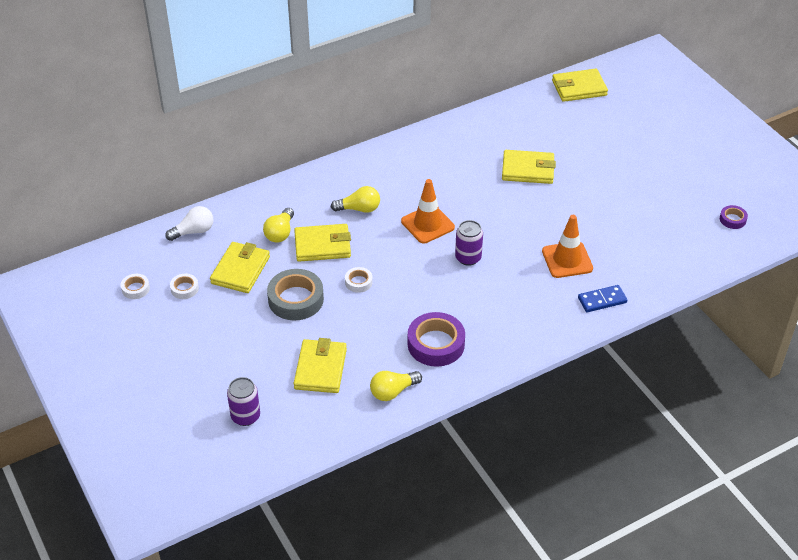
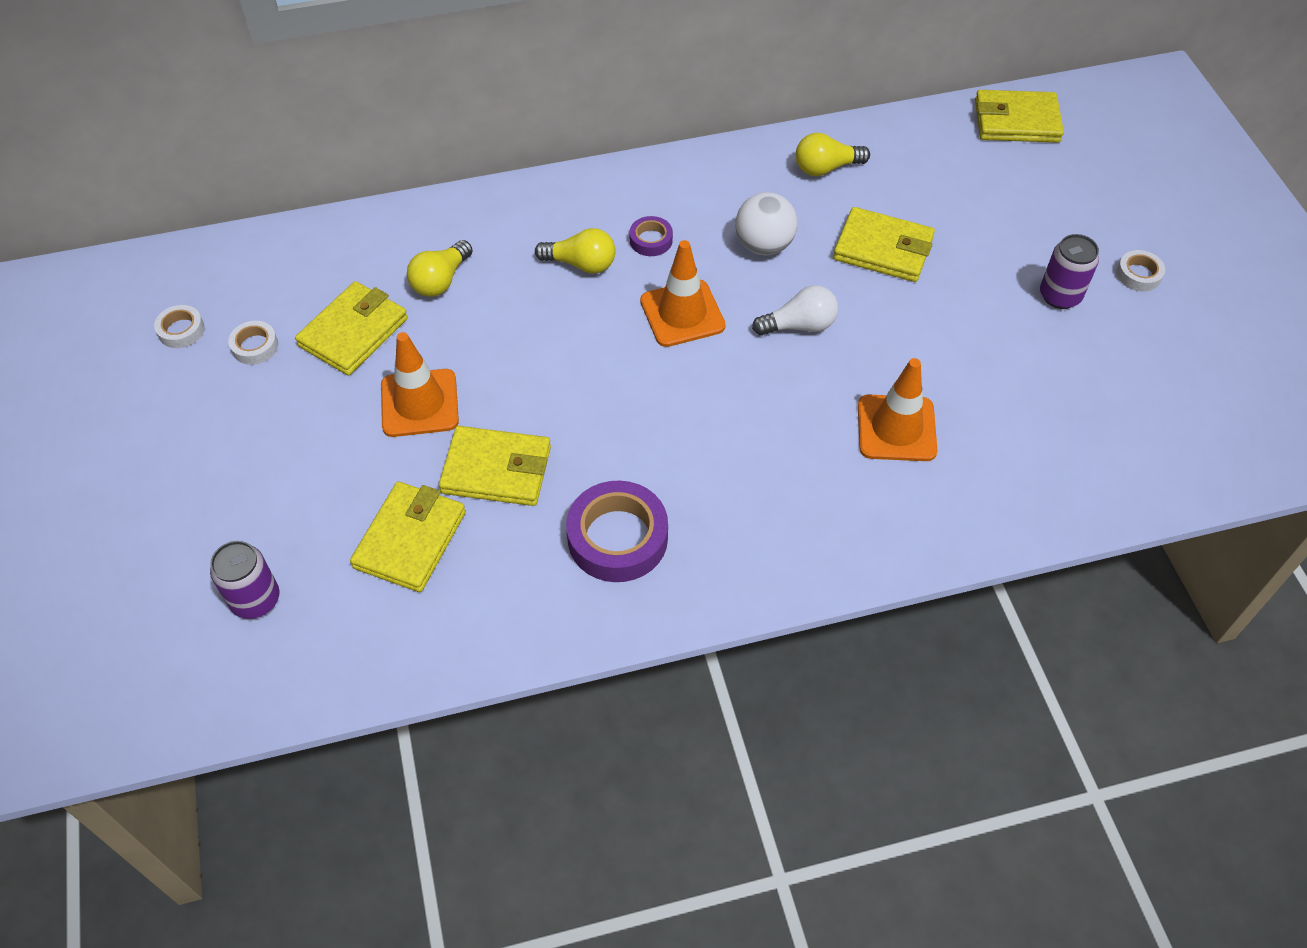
camera: 15 degrees right, 10 degrees up
(194, 231) = (309, 250): white light bulb -> white light bulb (799, 325)
(296, 299) = (419, 403): grey tape -> orange traffic cone
(322, 245) = (499, 316): yellow wallet -> yellow wallet (496, 470)
(358, 282) = (532, 394): white tape -> white tape (1138, 274)
(393, 391) = (513, 612): yellow light bulb -> yellow light bulb (825, 168)
(460, 180) = (764, 245): none -> white ball
(468, 258) = (728, 388): purple can -> purple can (1059, 296)
(602, 300) = (933, 519): blue domino -> none
(732, 219) = (1217, 413): purple tape -> purple tape (651, 240)

